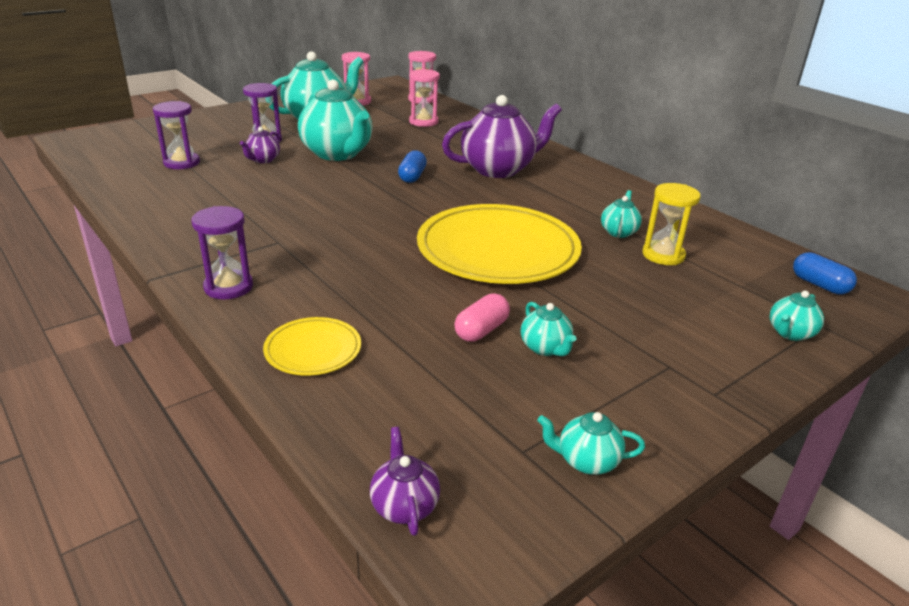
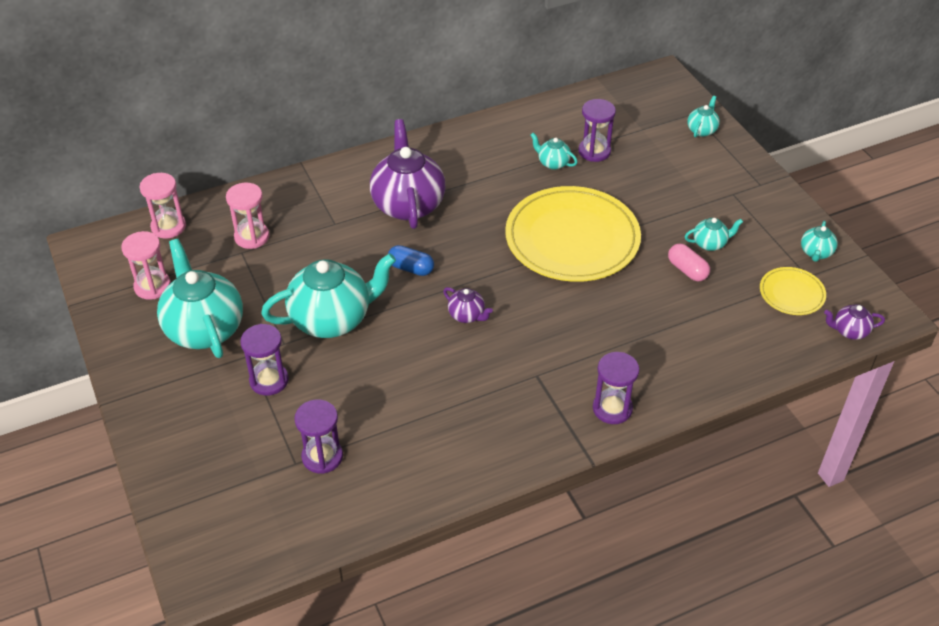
camera: 75 degrees left, 15 degrees up
(263, 160) = (333, 383): purple teapot -> purple teapot (467, 315)
(313, 349) = (704, 360): yellow plate -> yellow plate (791, 293)
(663, 255) = (594, 151): yellow hourglass -> purple hourglass
(790, 333) = (702, 130): turquoise teapot -> turquoise teapot turned 120 degrees counterclockwise
(819, 285) = (646, 93): blue capsule -> none

